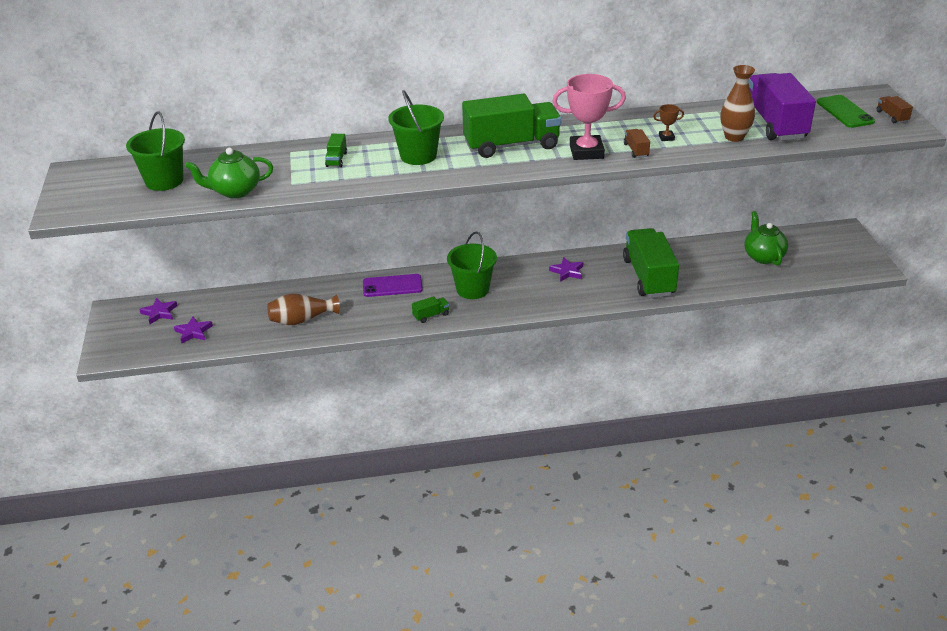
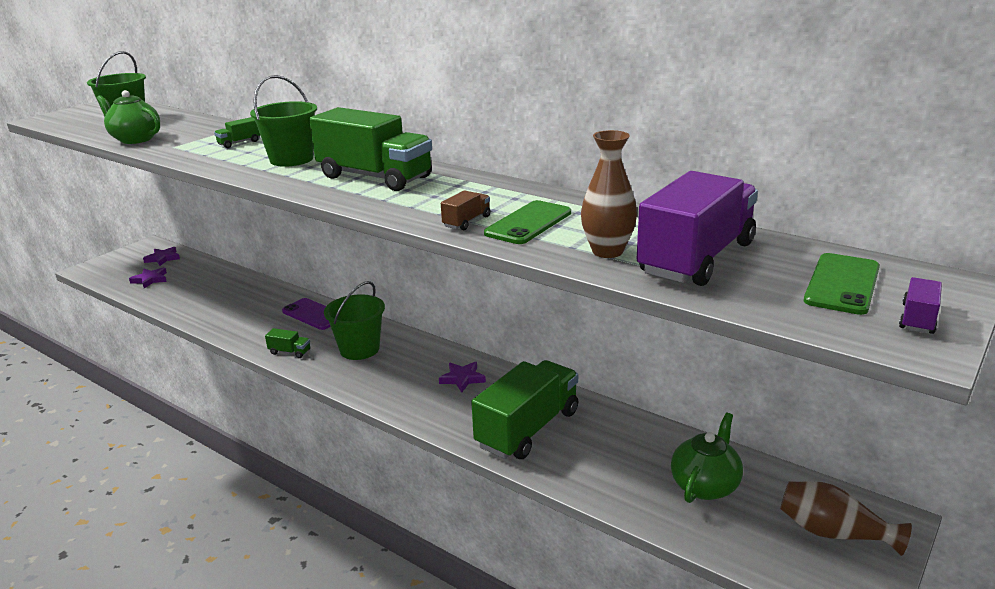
camera: 45 degrees right, 10 degrees down
(302, 320) = (214, 306): brown vase -> brown vase (833, 533)
(586, 152) = (419, 205): pink trophy -> none
(666, 137) = (528, 223): brown trophy -> green phone
(892, 116) = (917, 319): brown truck -> purple truck

